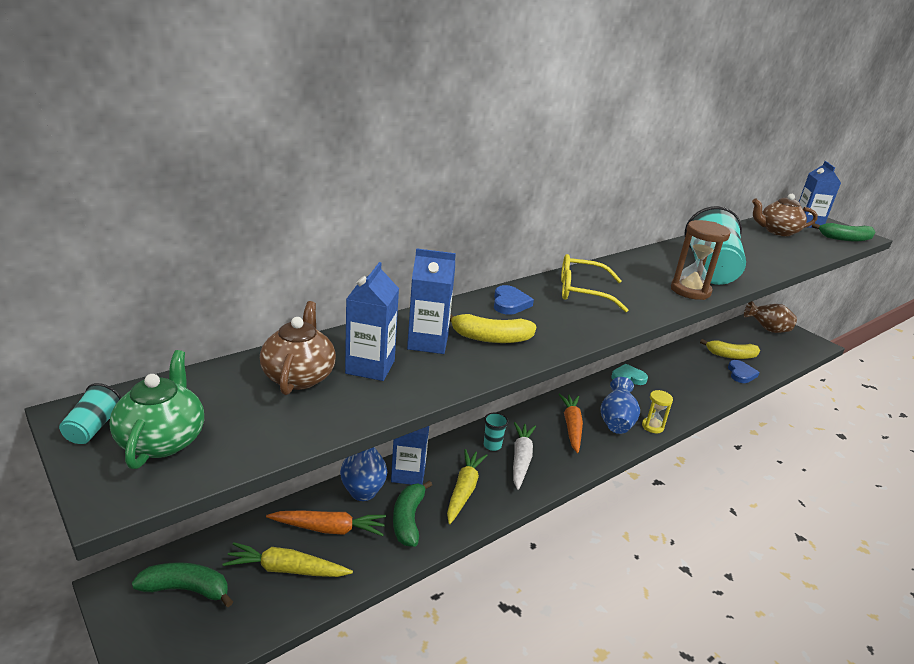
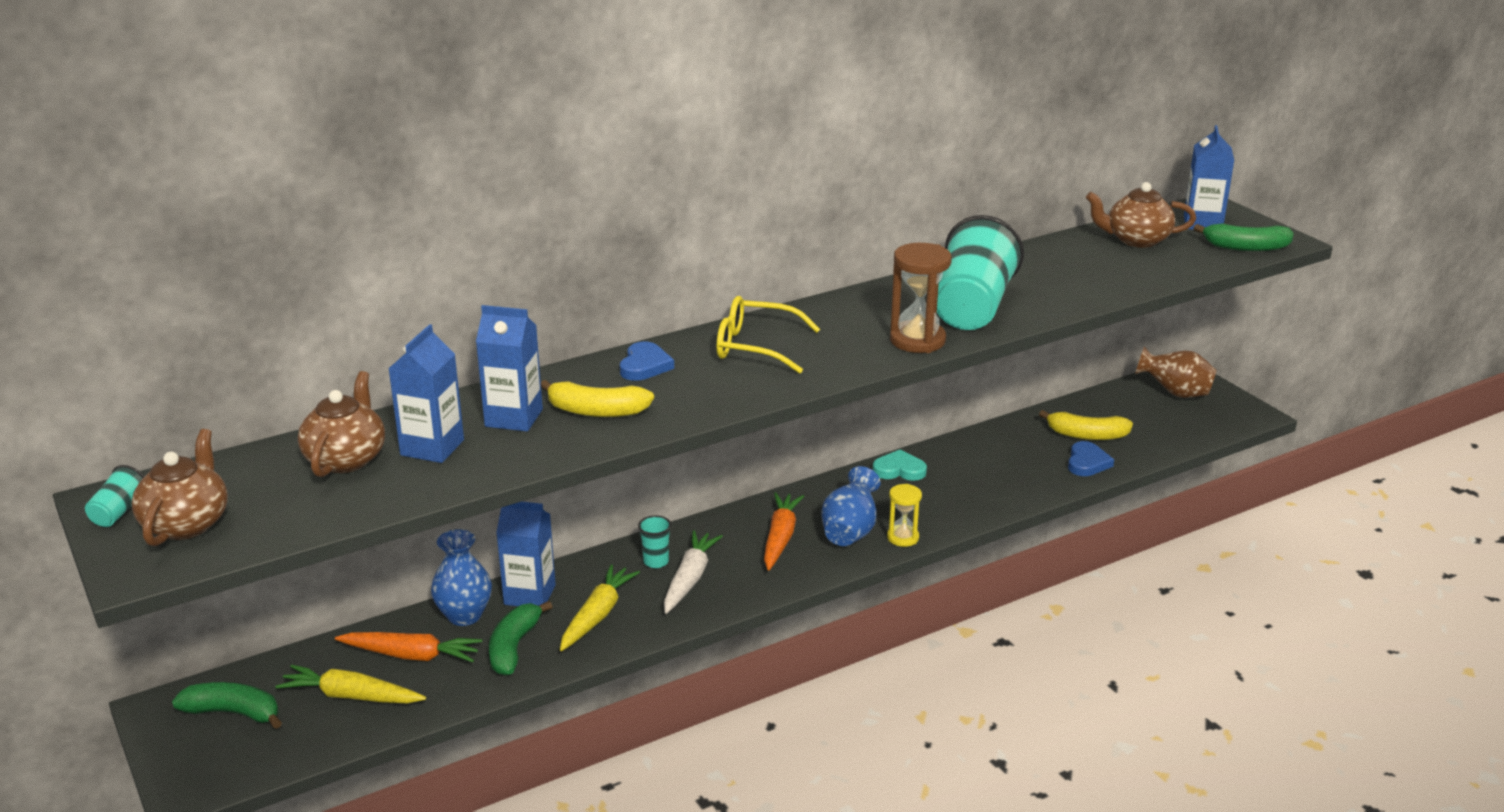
camera: 10 degrees right, 0 degrees up
(162, 440) = (186, 524): green teapot -> brown teapot

